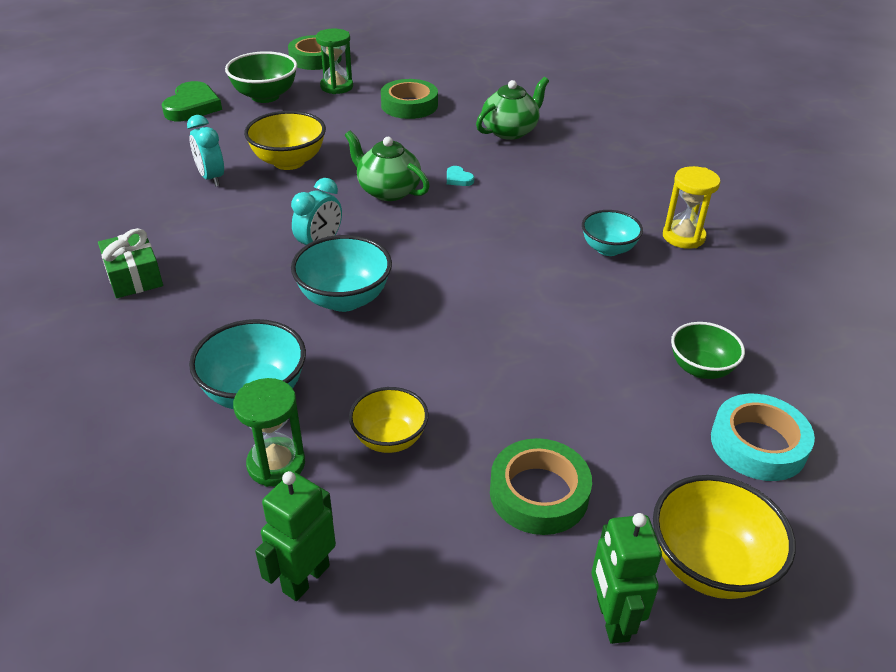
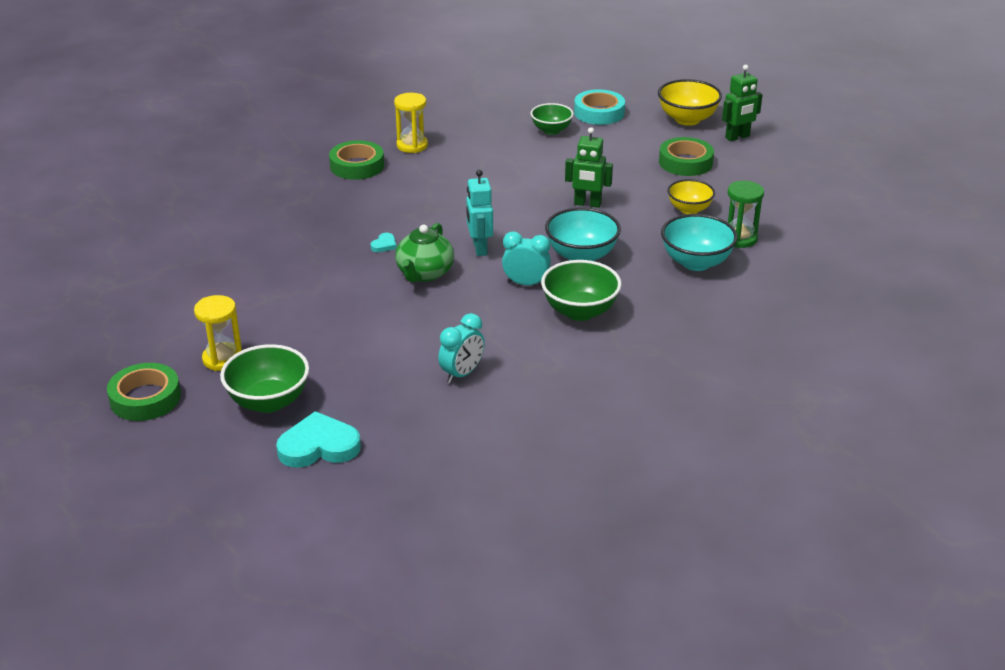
camera: 110 degrees left, 5 degrees down
(134, 276) = (630, 356): green gift -> none
(192, 106) = (319, 446): green heart -> turquoise heart
(239, 267) = (580, 311): none -> green bowl
(289, 162) = (405, 339): yellow bowl -> none
(305, 578) = (794, 210): green robot -> green robot (587, 204)
(336, 87) = (222, 359): green hourglass -> yellow hourglass
(409, 105) = (250, 301): green tape -> green tape (357, 166)
(412, 232) = (479, 248): none -> turquoise robot
(510, 131) = (281, 236): green teapot -> none
(608, 249) = (446, 170): turquoise bowl -> none

